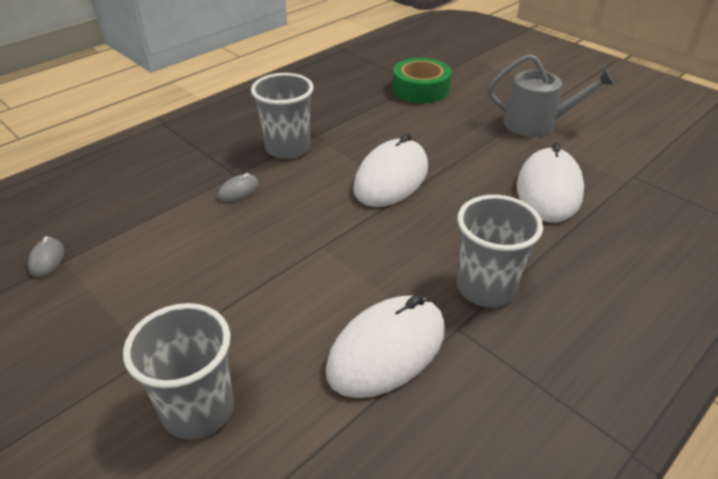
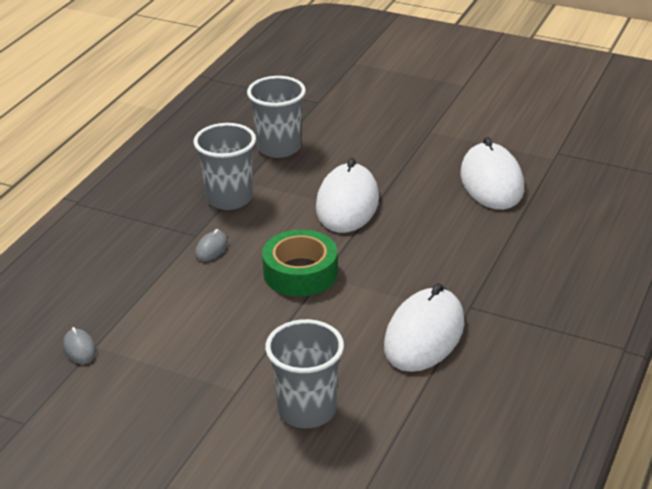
camera: 20 degrees left, 5 degrees down
(420, 89) = (322, 108): green tape -> green tape (300, 273)
(486, 288) = (477, 273): grey cup -> grey cup (279, 148)
(536, 124) = (453, 121): grey watering can -> none

